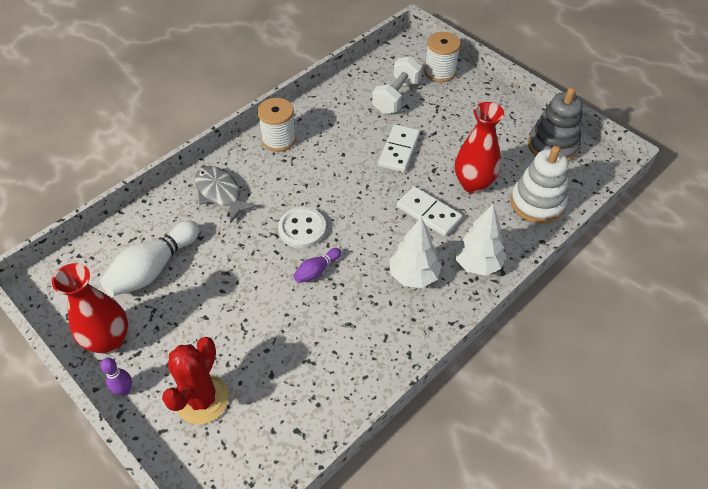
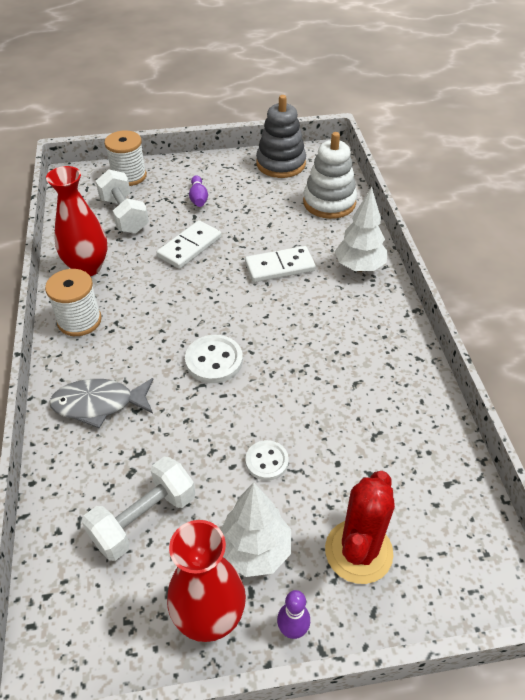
camera: 55 degrees left, 5 degrees down
(153, 268) = (144, 519): white bowling pin -> white dumbbell
(202, 399) = (358, 551): red cactus -> red cactus turned 60 degrees clockwise
(239, 307) = (267, 461): none -> white button
(317, 270) = (275, 375): purple bowling pin -> purple bowling pin (198, 198)
(399, 150) = (189, 247): white domino -> white domino turned 75 degrees clockwise
(413, 275) = (338, 311): white tree -> white tree (254, 551)
(473, 184) = (275, 225): red vase -> red vase (88, 267)

